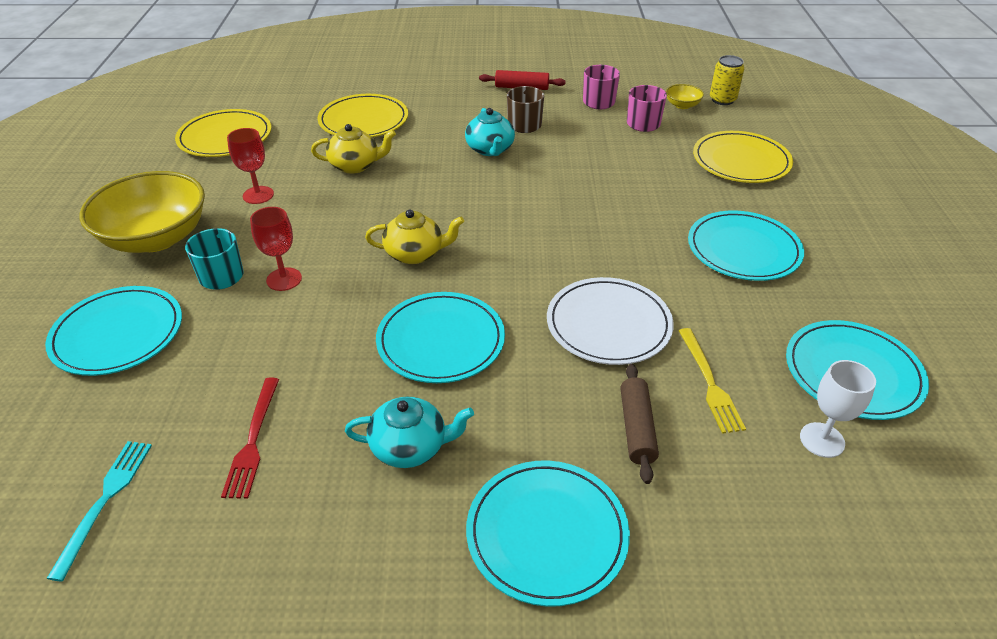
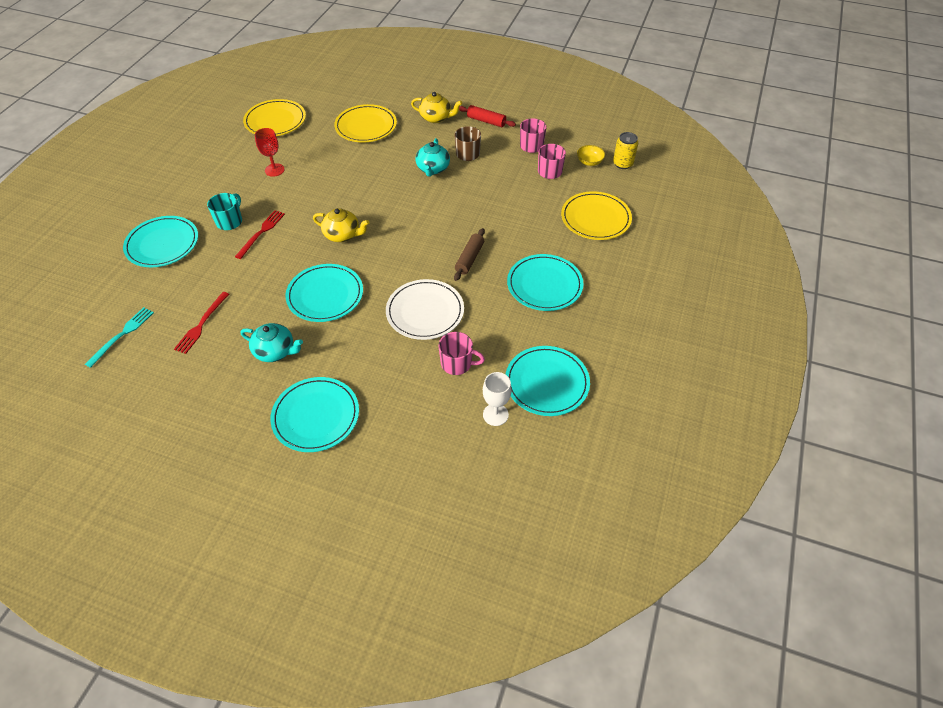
camera: 20 degrees right, 10 degrees up
(156, 238) = (206, 186): yellow bowl -> none
(284, 279) = (261, 232): red goblet -> red fork
(355, 165) = (342, 161): yellow teapot -> yellow teapot (436, 118)
(637, 428) = (398, 377): brown rolling pin -> brown rolling pin (469, 258)
(709, 383) = (457, 363): yellow fork -> pink mug

